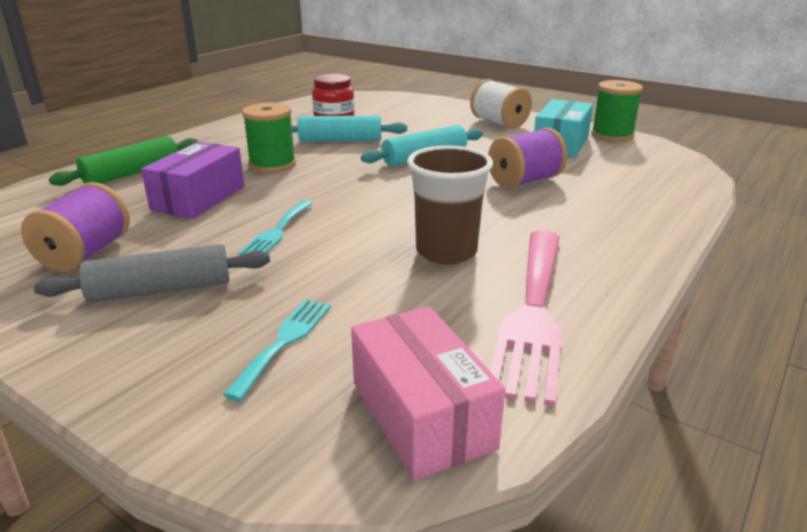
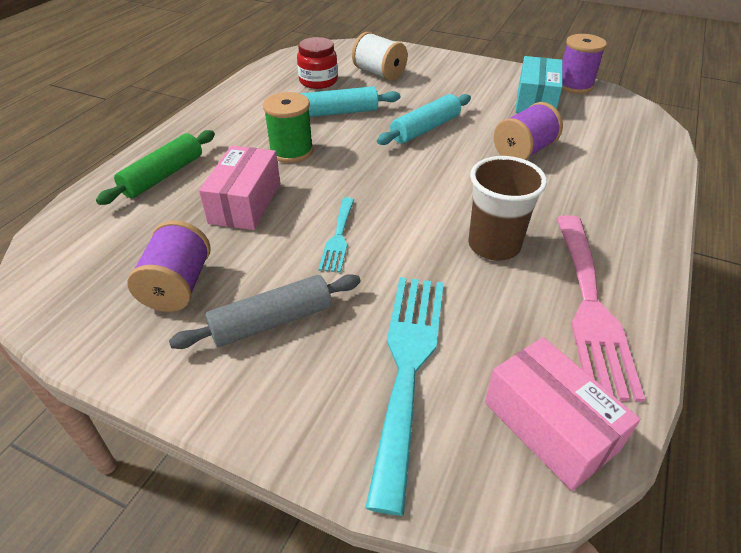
camera: 10 degrees left, 15 degrees up
(199, 198) = (245, 203): purple box -> pink box
(284, 342) = (407, 366): turquoise fork -> turquoise fork, size x1.93
(499, 122) = (471, 76): white spool -> white spool (379, 73)
(612, 135) = (574, 85): green spool -> purple spool

